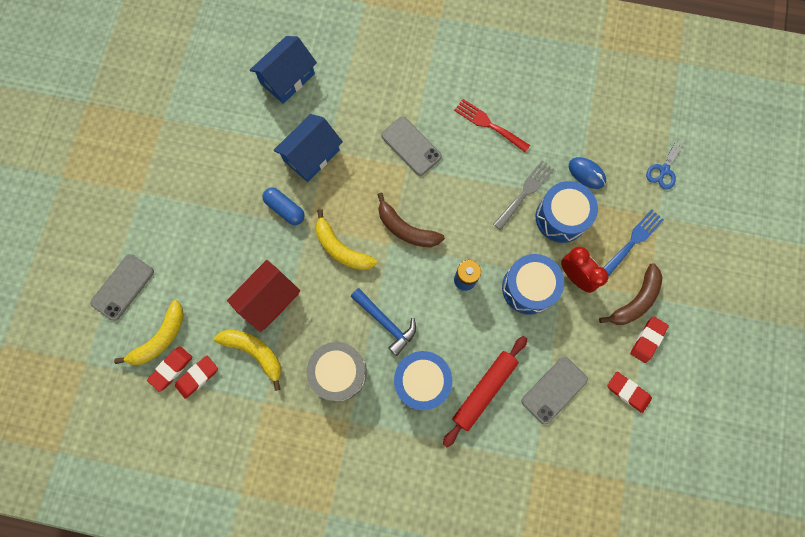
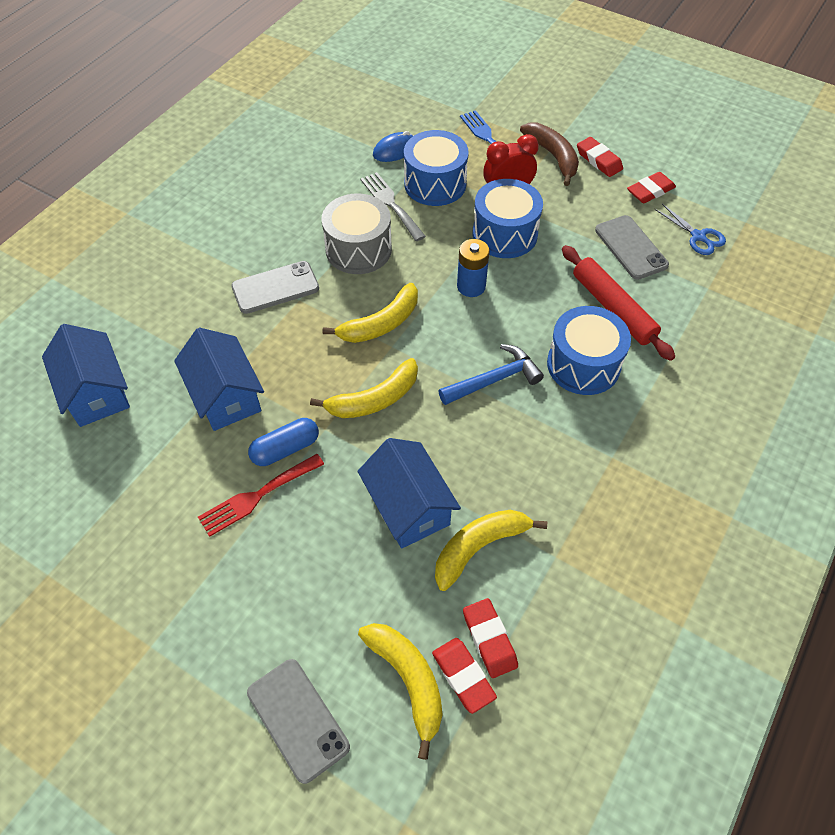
camera: 70 degrees left, 20 degrees down
(269, 299) = (408, 506): red house -> blue house
(339, 373) = (543, 450): grey drum -> grey drum (358, 249)
(406, 229) = (381, 324): brown banana -> yellow banana
(488, 124) = (291, 210): red fork -> red fork (257, 496)
(664, 170) = (422, 95): blue scissors -> blue scissors (698, 236)

